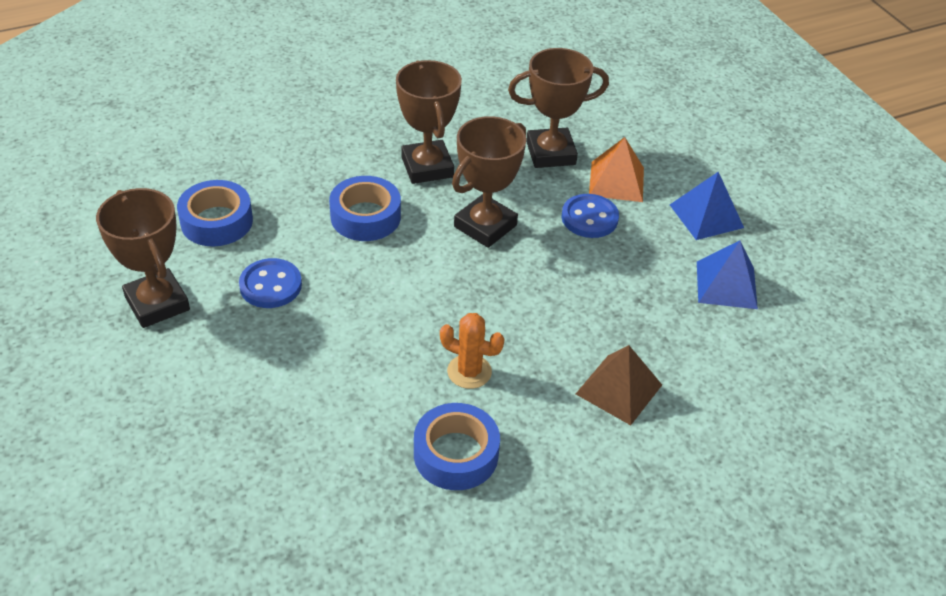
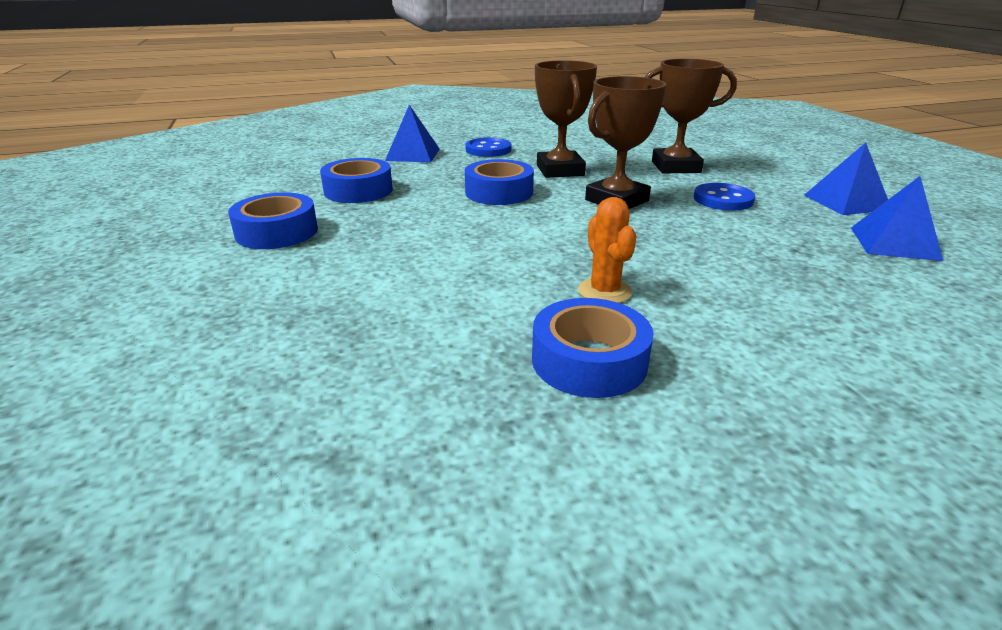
camera: 10 degrees right, 15 degrees down
(157, 303) = (277, 232): brown trophy -> blue tape
(259, 138) = (413, 154): none -> blue pyramid
(270, 285) = (395, 226): blue button -> blue button (488, 150)
(469, 372) = (604, 291): orange cactus -> orange cactus turned 45 degrees clockwise
(616, 181) = (744, 182): orange pyramid -> none
(619, 389) = (797, 314): brown pyramid -> none

